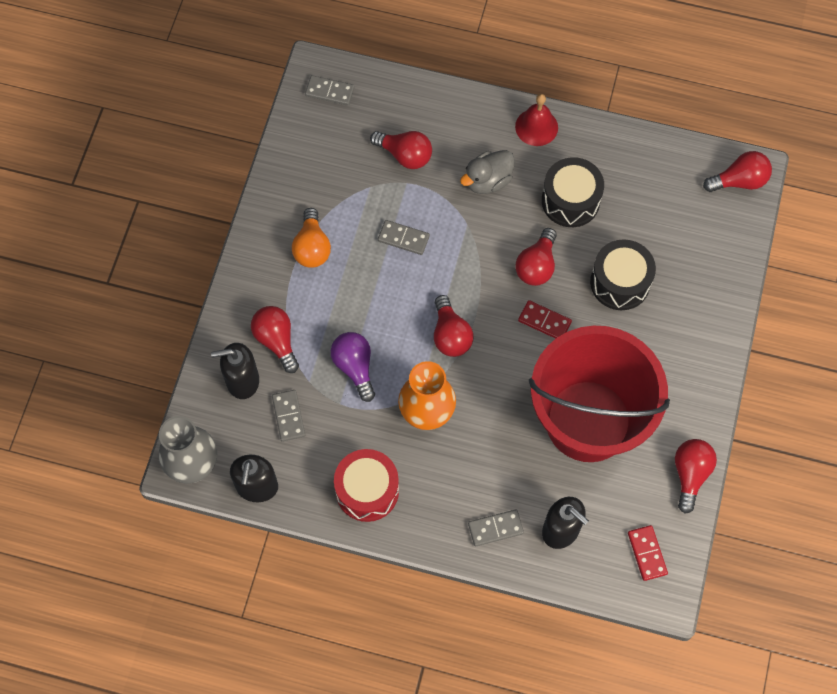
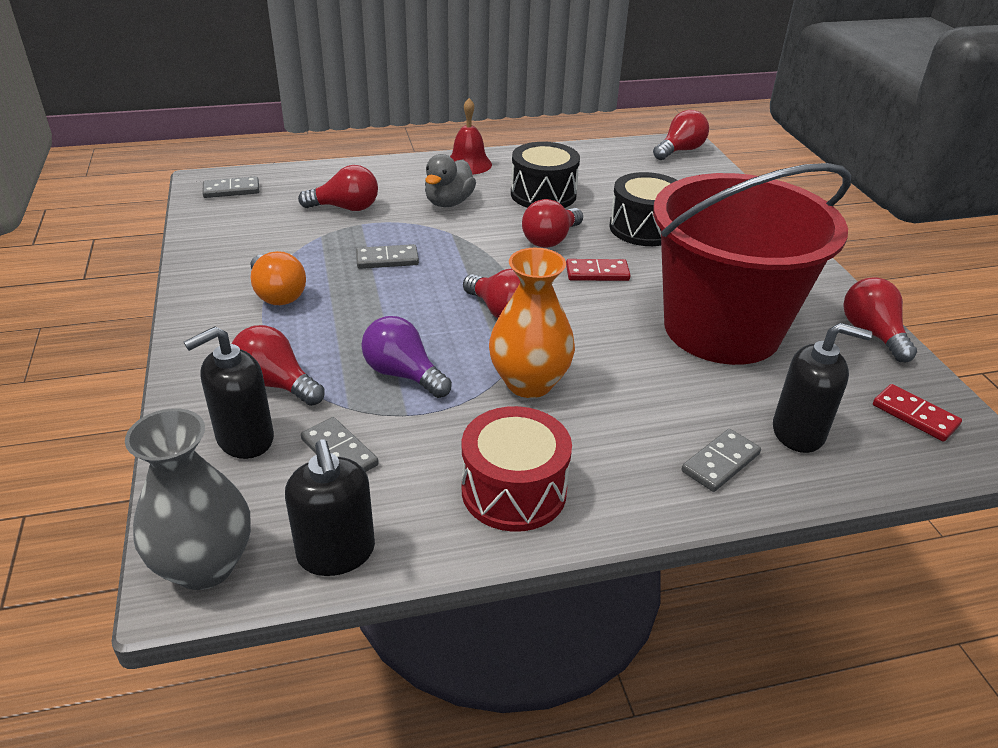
camera: 30 degrees left, 30 degrees down
(536, 266) = (550, 240): red light bulb -> red light bulb turned 45 degrees clockwise

